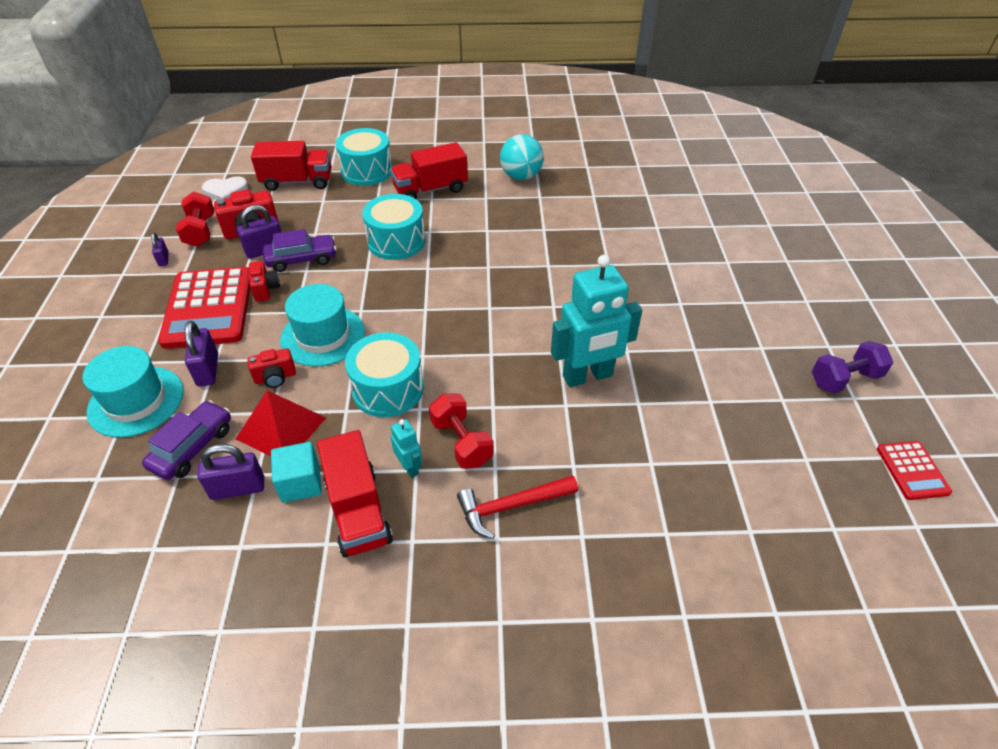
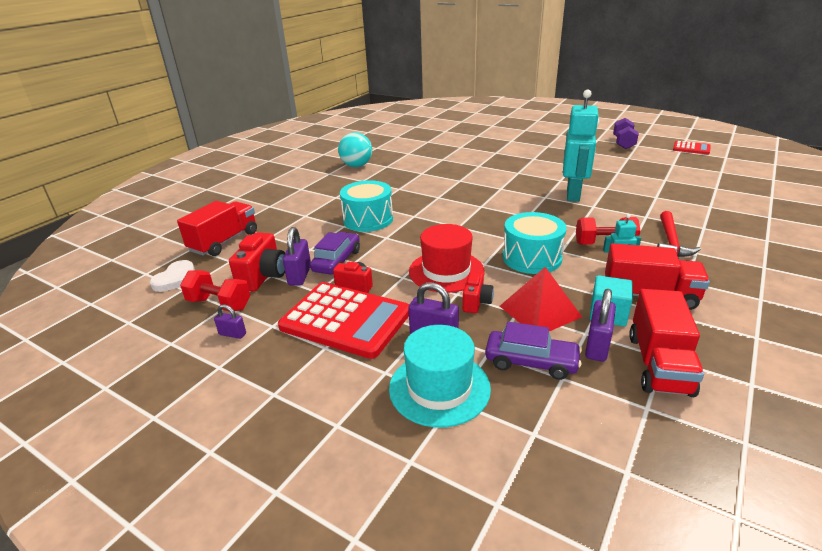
camera: 55 degrees left, 15 degrees down
(192, 447) = (531, 362): purple car -> purple car turned 135 degrees clockwise
(323, 336) = (446, 271): turquoise hat -> red hat
(366, 171) = (260, 211): turquoise drum -> none
(430, 190) = (324, 195): red truck -> red truck (659, 364)

